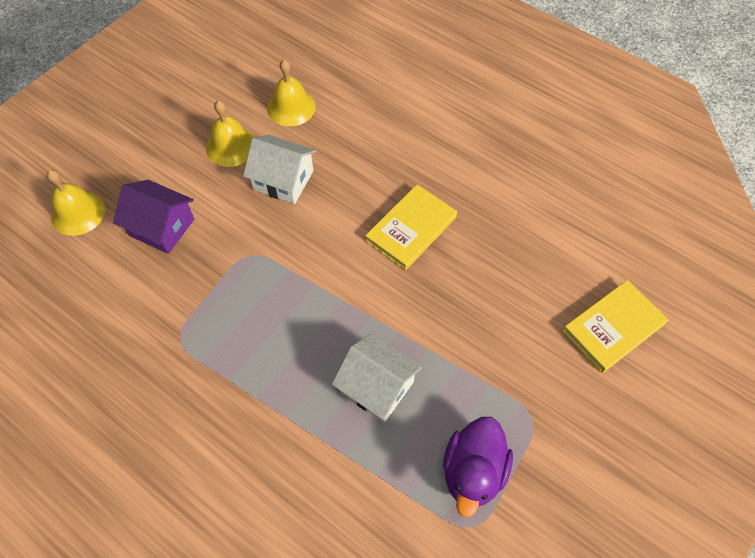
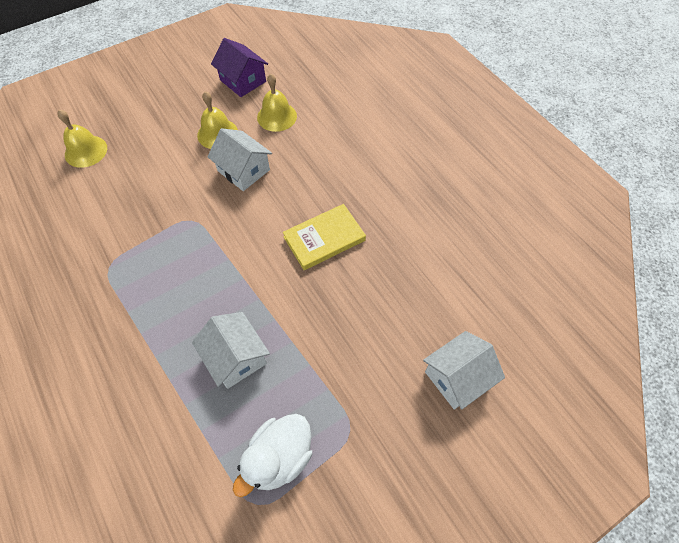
camera: 20 degrees right, 0 degrees up
(162, 227) = (138, 179): purple house -> purple house (243, 81)
(473, 471) = (279, 457): purple duck -> white duck
(613, 328) = (457, 377): yellow book -> white house

